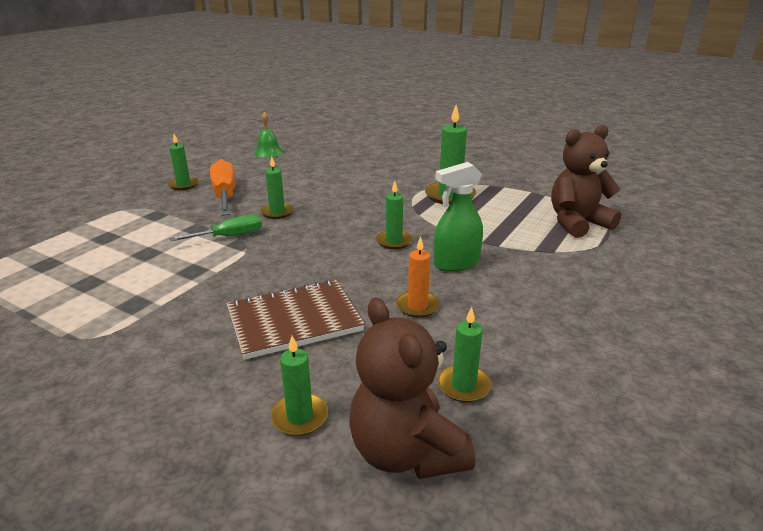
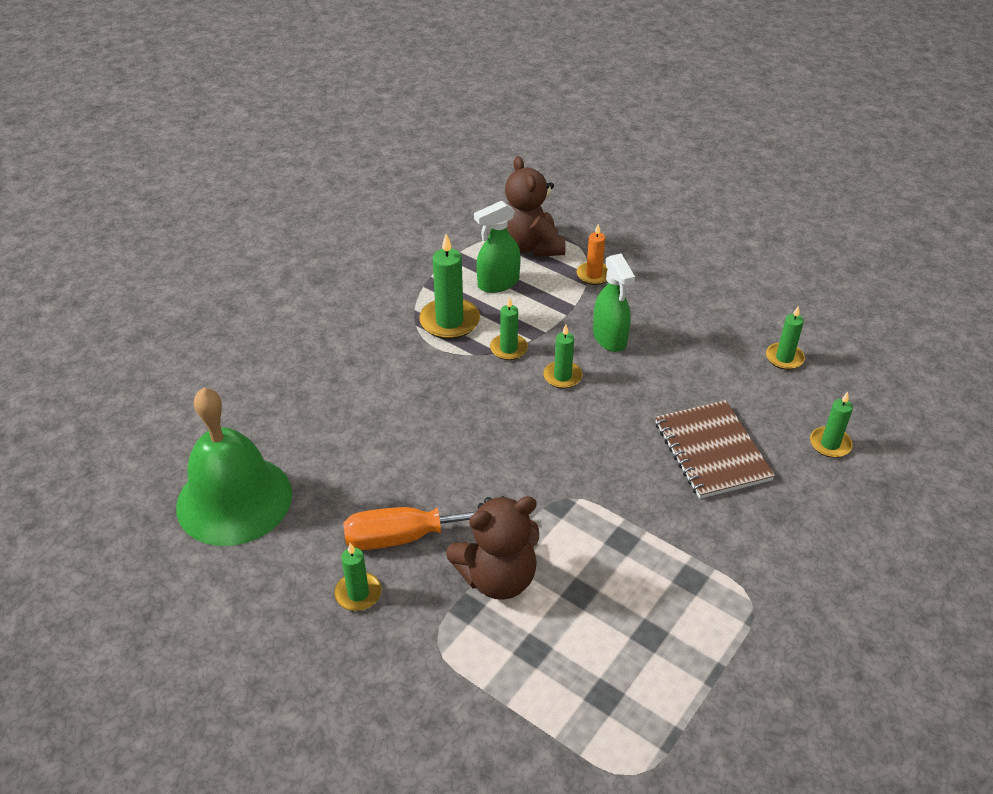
camera: 85 degrees left, 15 degrees up
(229, 236) = (541, 517): green screwdriver -> none
(268, 152) = (234, 499): green bell -> green bell, size x2.31
(277, 212) = (476, 475): green candle -> green candle (508, 349)
(406, 452) = (851, 392): brown teddy bear -> brown teddy bear (497, 577)
(417, 306) = (684, 371): orange candle -> orange candle (593, 275)
(511, 211) = (498, 283): none -> green spray bottle

